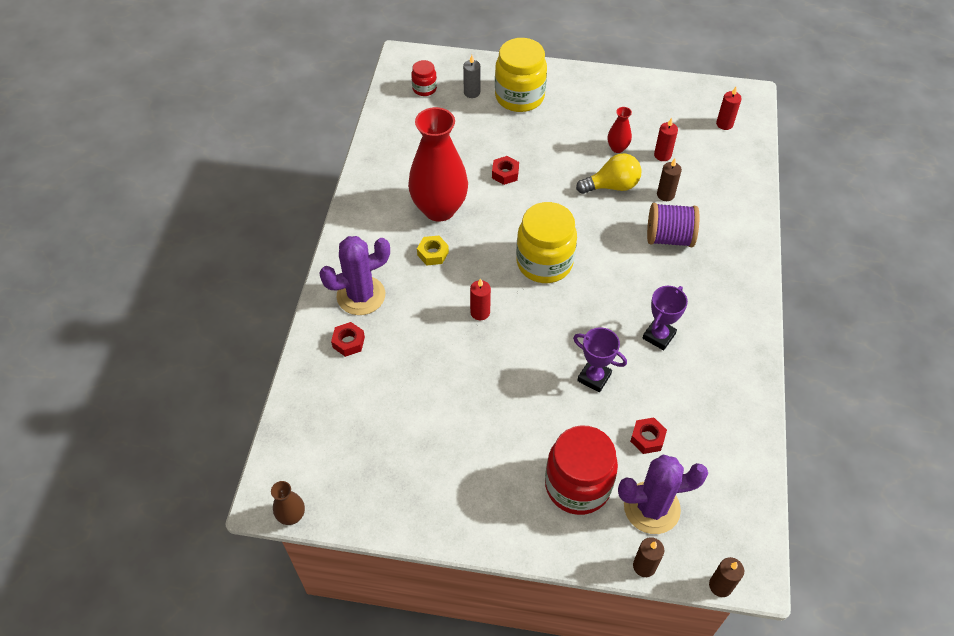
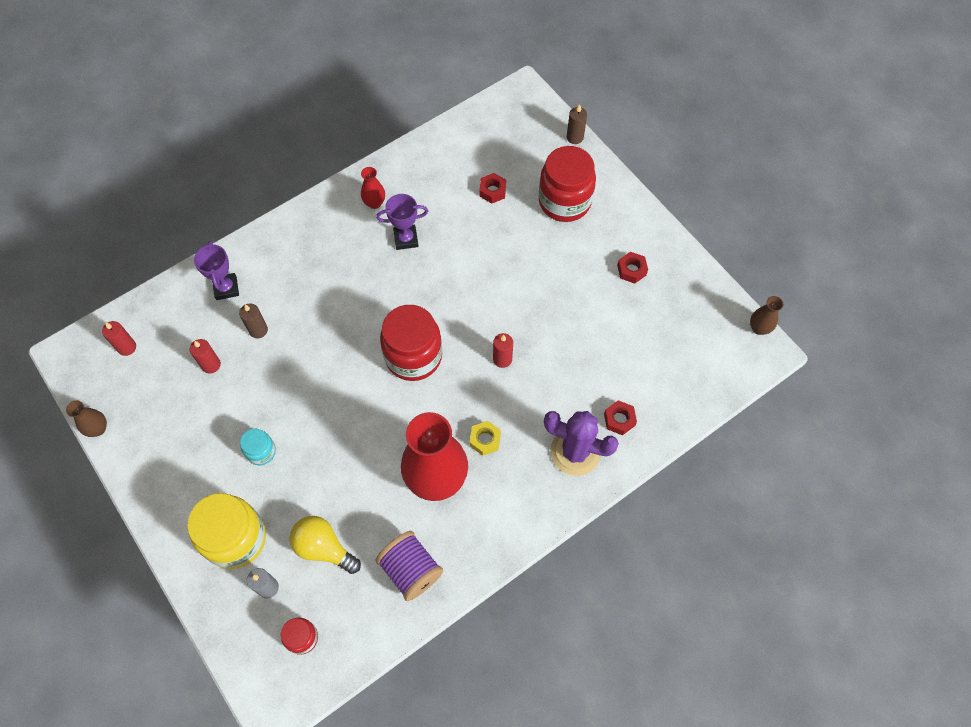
camera: 135 degrees left, 10 degrees up
(505, 174) = (347, 464): red nut -> red nut (631, 270)
(544, 263) = (413, 356): yellow jar -> red jar
(565, 140) = (261, 452): none -> turquoise jar
(594, 377) = (479, 250): purple trophy -> purple trophy (226, 288)
(612, 186) = (284, 374): yellow light bulb -> yellow light bulb (324, 548)
(617, 148) = (233, 404): red vase -> red vase (374, 203)
(651, 508) = (536, 158): purple cactus -> none
(669, 238) = (304, 296): purple spool -> purple spool (411, 570)
(671, 81) = (98, 428): none -> brown vase
(720, 585) = (546, 99): brown candle -> none

